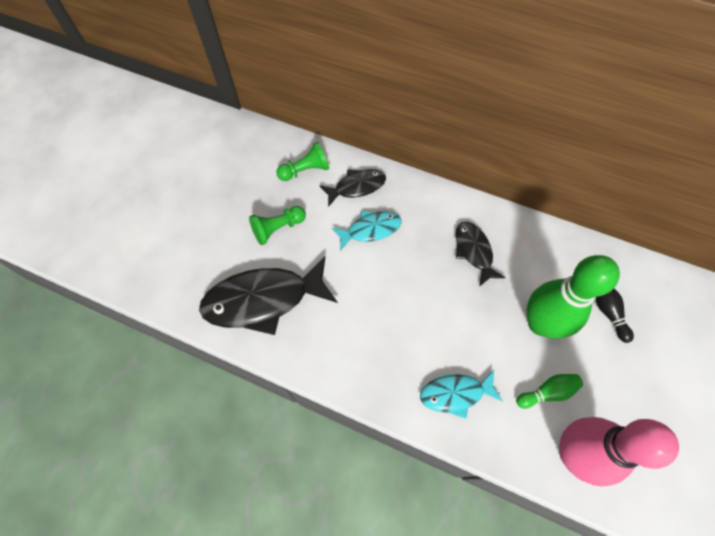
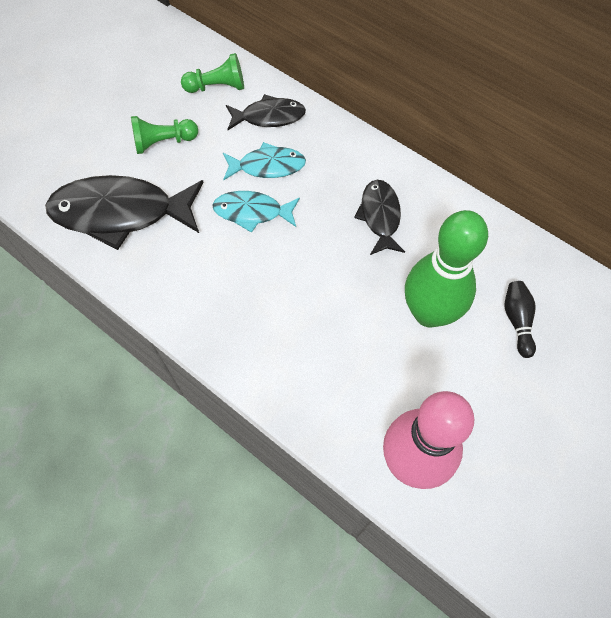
camera: 15 degrees right, 0 degrees up
(455, 394) = (299, 363): turquoise fish -> turquoise fish (252, 212)
(547, 392) = (407, 388): green bowling pin -> none

